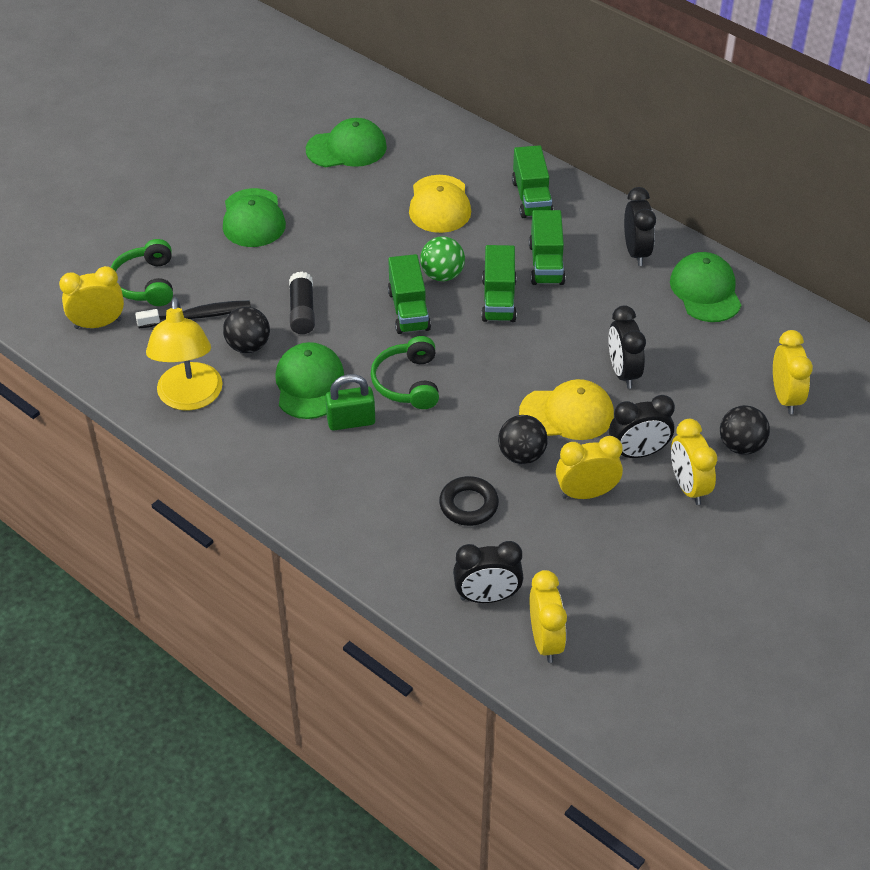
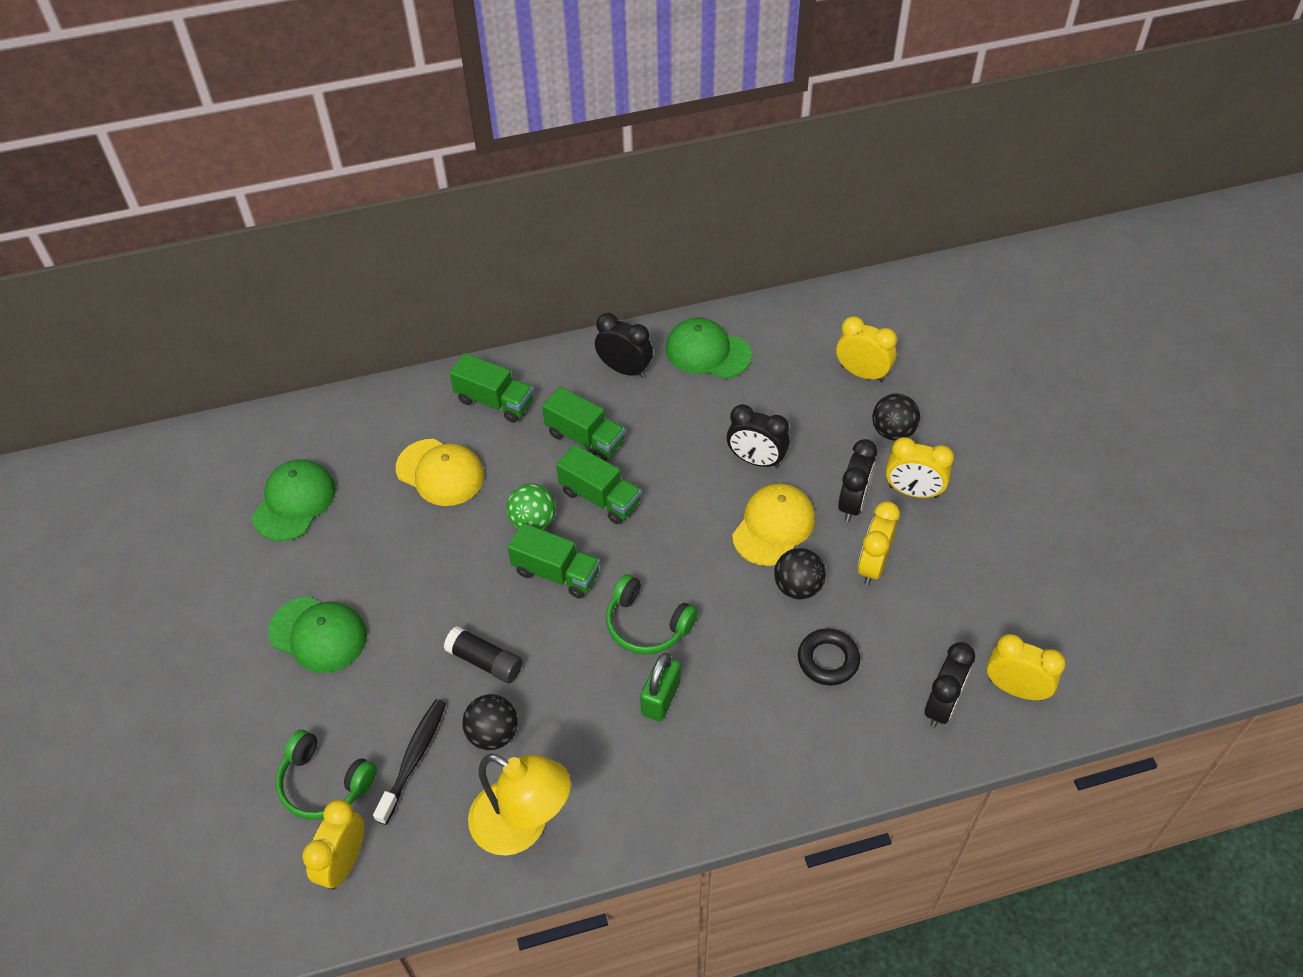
camera: 55 degrees left, 5 degrees up
(309, 384) = (586, 707): green cap -> none

